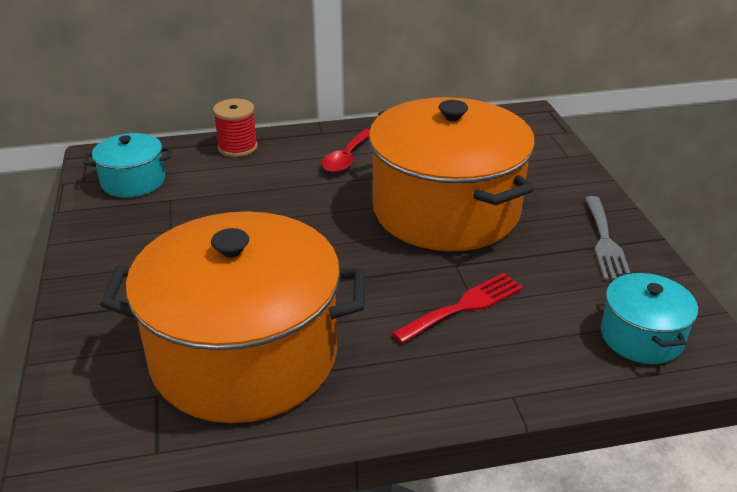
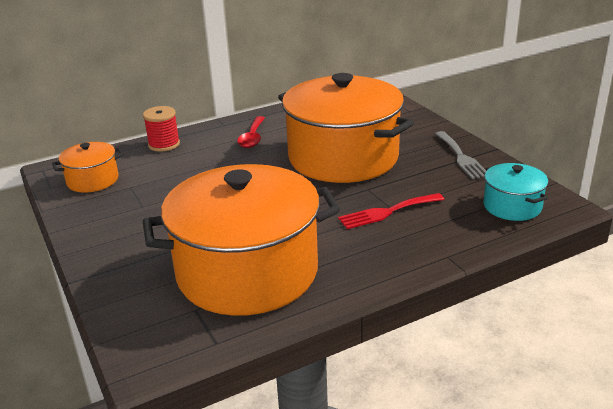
camera: 15 degrees left, 5 degrees down
(133, 181) = (93, 180): turquoise pot -> orange pot
(464, 306) = (387, 212): red fork -> red fork turned 150 degrees counterclockwise

